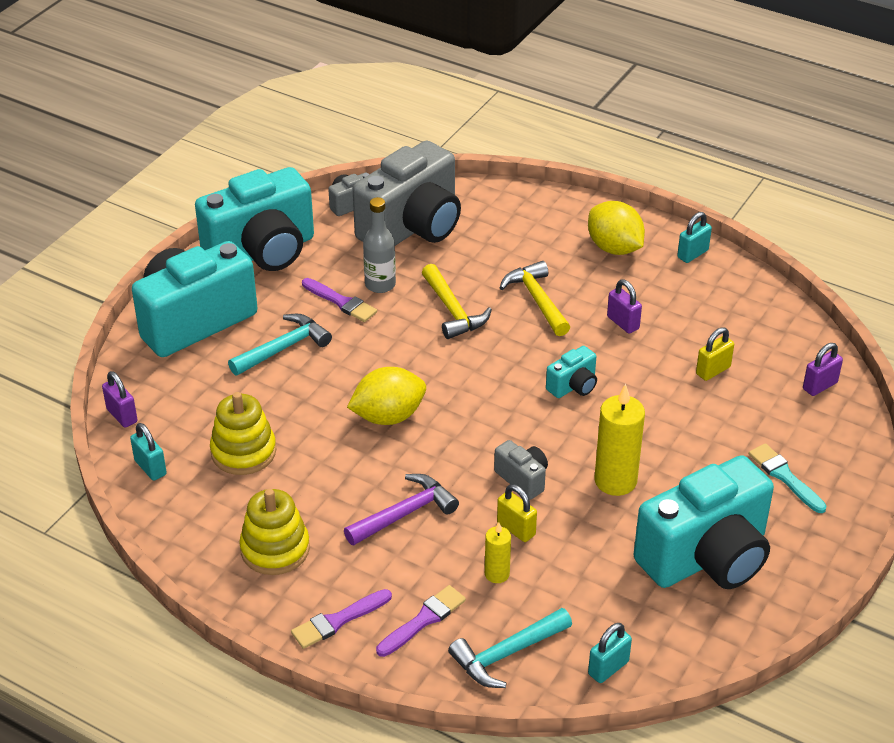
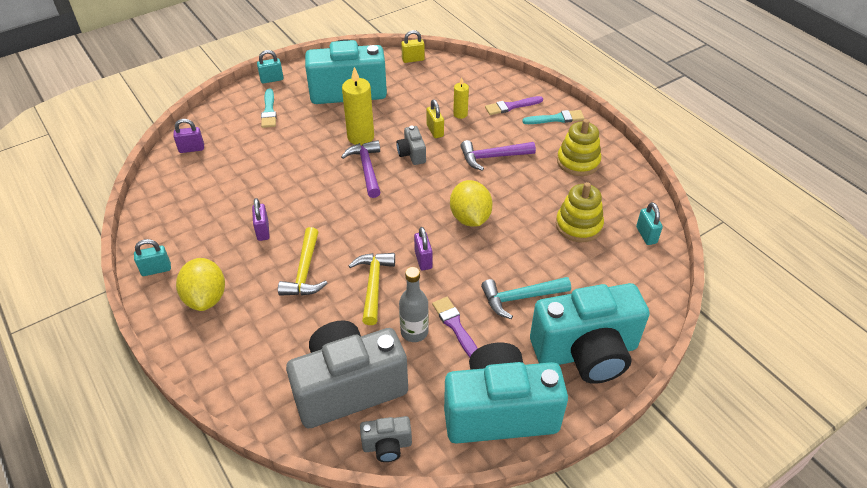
camera: 155 degrees left, 5 degrees up
(122, 415) = (661, 282): purple padlock -> purple padlock (423, 260)
(338, 620) = (556, 119): purple brush -> turquoise brush
(388, 416) = (470, 218): yellow lemon -> yellow lemon turned 75 degrees clockwise
(506, 654) = (478, 82): turquoise hammer -> none
(567, 437) = (366, 168): none -> purple hammer
(573, 386) = (336, 198): turquoise camera -> none
(608, 668) = (434, 65): turquoise padlock -> turquoise padlock (272, 79)
(713, 370) = (241, 178): yellow padlock -> yellow padlock (413, 59)

